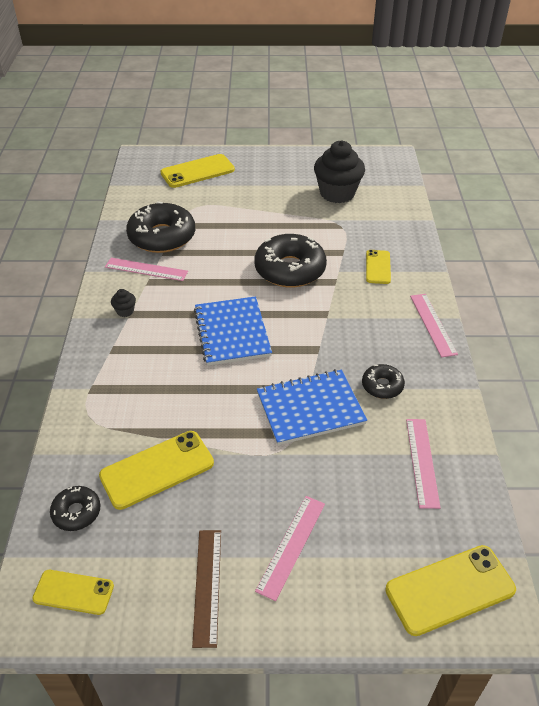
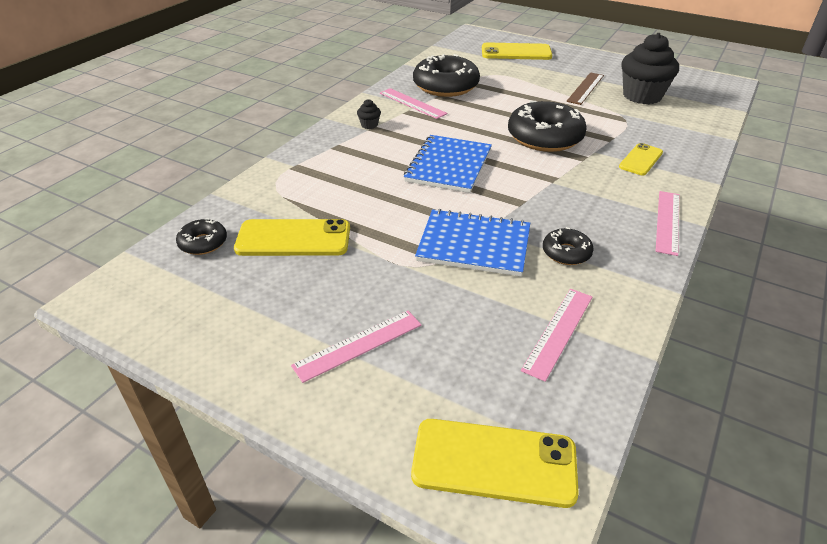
camera: 30 degrees right, 5 degrees down
(73, 592) = (147, 296): yellow phone -> none
(207, 586) = (254, 341): brown ruler -> brown ruler (585, 88)

